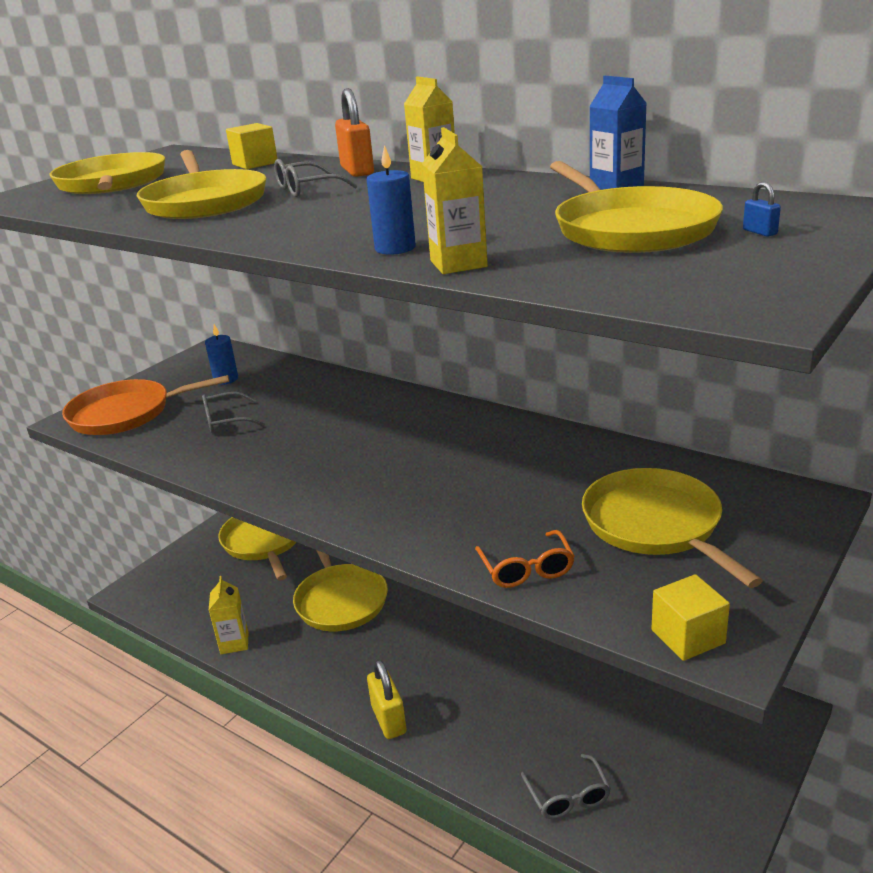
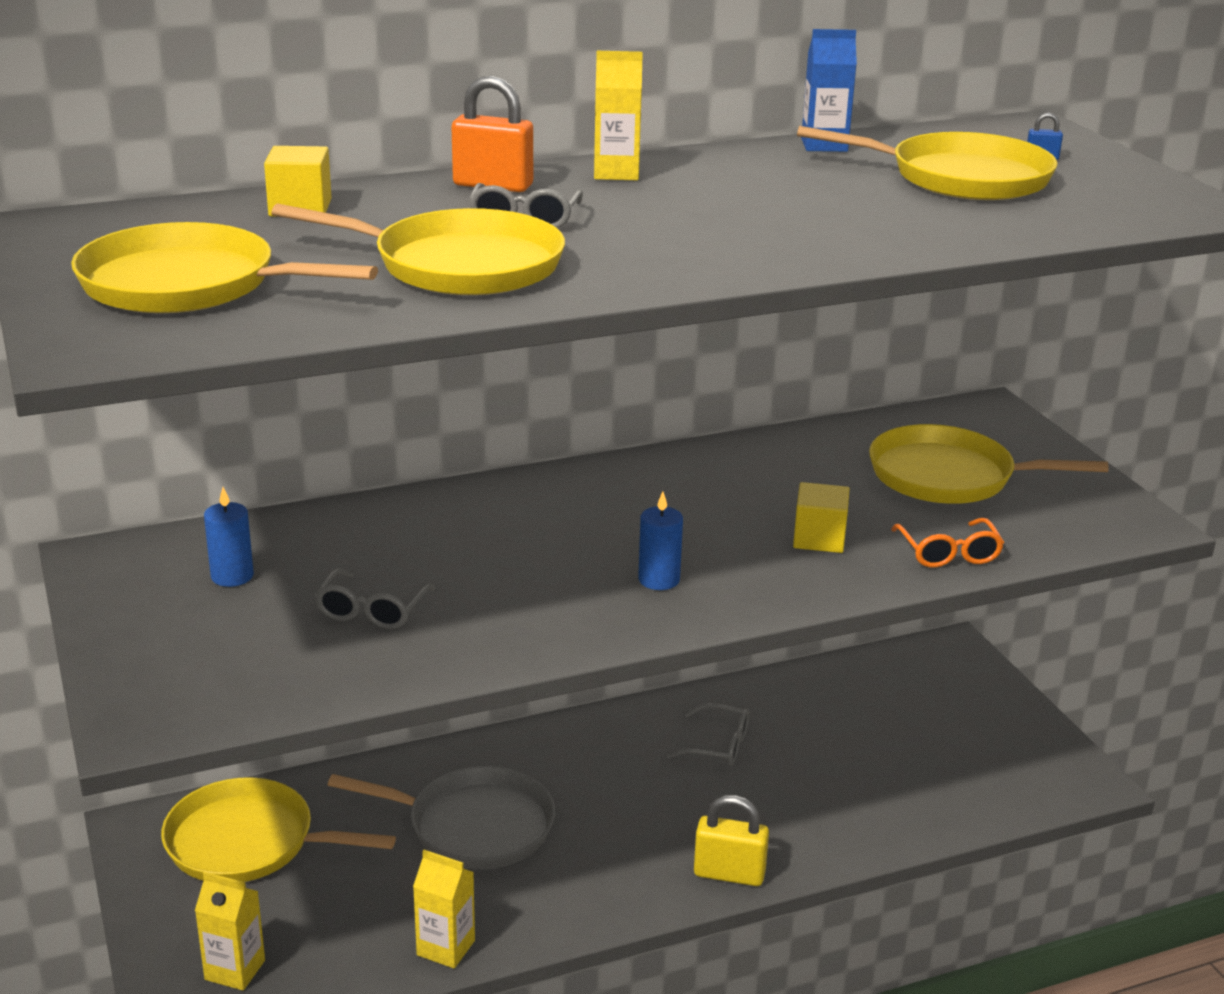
camera: 60 degrees left, 0 degrees up
(126, 413) = (203, 678): orange pan -> none
(340, 600) = (473, 826): yellow pan -> grey pan
(395, 248) = (859, 245): blue candle -> blue candle (659, 579)
(458, 264) = (953, 240): yellow carton -> yellow carton (235, 970)
(526, 569) = (949, 553): orange glasses -> orange glasses turned 60 degrees clockwise
(568, 796) = (943, 807): grey glasses -> grey glasses (718, 745)
(688, 637) = (1112, 529): yellow cube -> yellow cube (819, 538)

